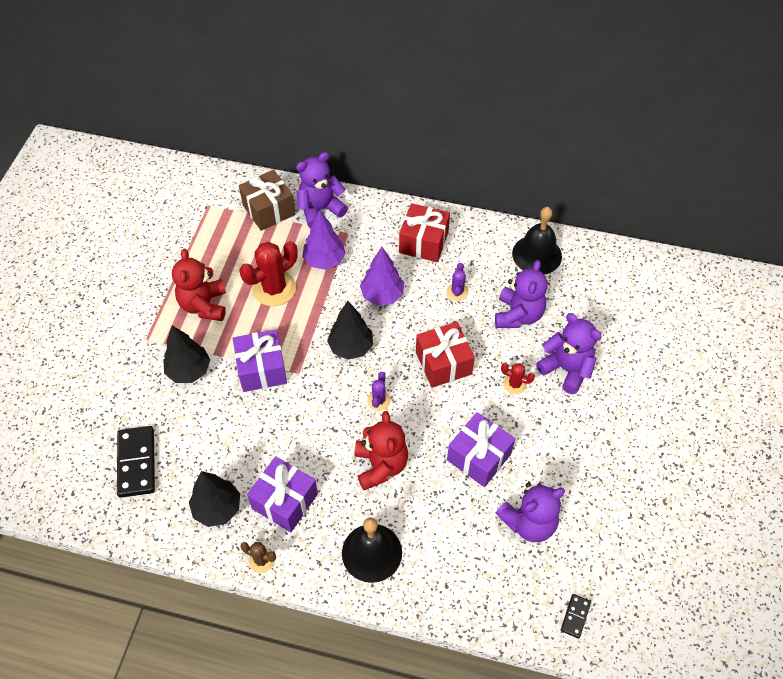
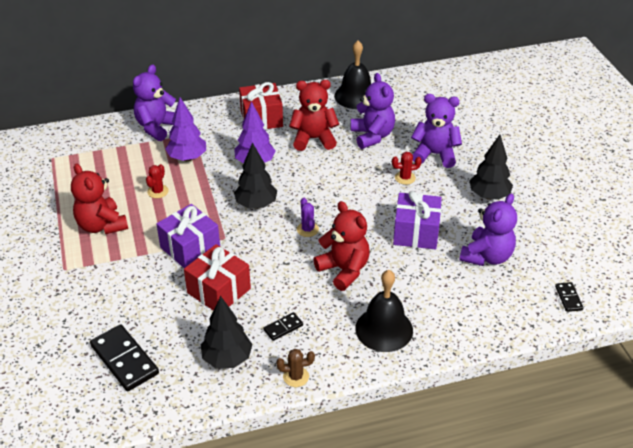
camera: 30 degrees left, 15 degrees down
(189, 371) = (123, 275): black tree -> black tree (489, 196)
(269, 210) = (111, 142): brown gift -> none
(274, 288) = (158, 191): red cactus -> red cactus, size x0.50
(285, 501) = (283, 327): purple gift -> black domino
(443, 363) = (339, 186): red gift -> red gift (219, 291)
(457, 292) = (313, 139): purple cactus -> red teddy bear

